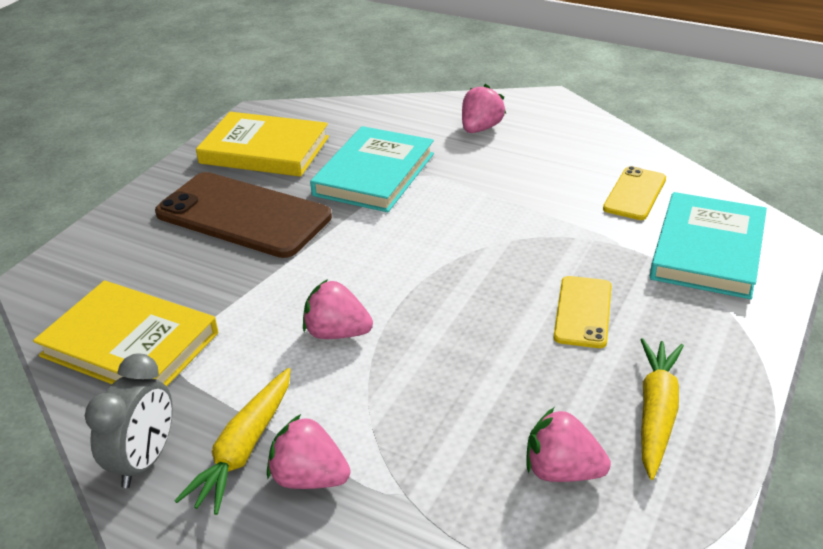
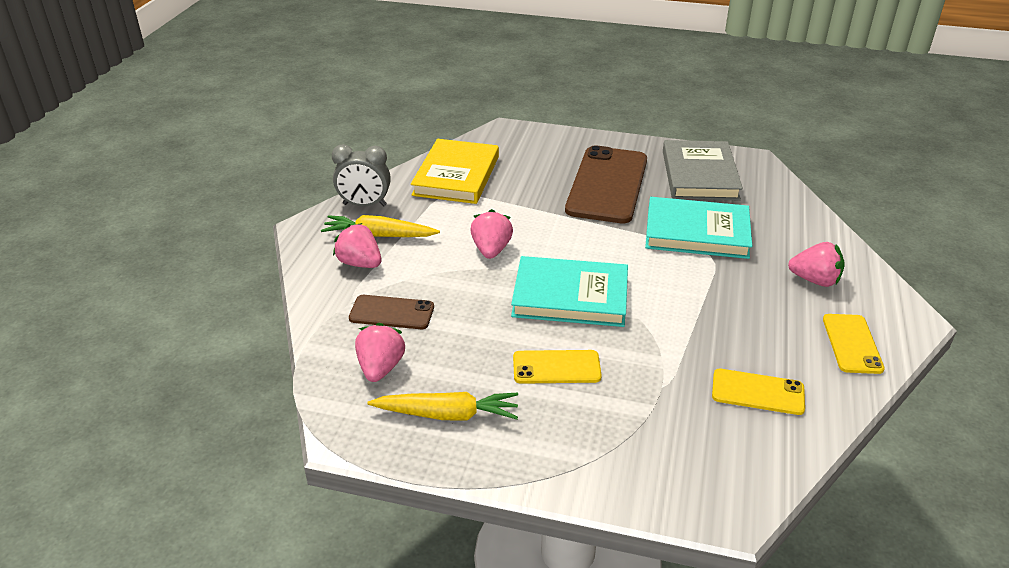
camera: 75 degrees right, 0 degrees up
(264, 150) = (699, 175): yellow book -> grey book
(309, 478) = (360, 263): pink strawberry -> pink strawberry turned 60 degrees counterclockwise
(444, 449) = (391, 313): none -> brown phone
(575, 133) = (852, 344): none -> yellow phone
(707, 250) = (682, 447): turquoise book -> turquoise book (570, 296)

